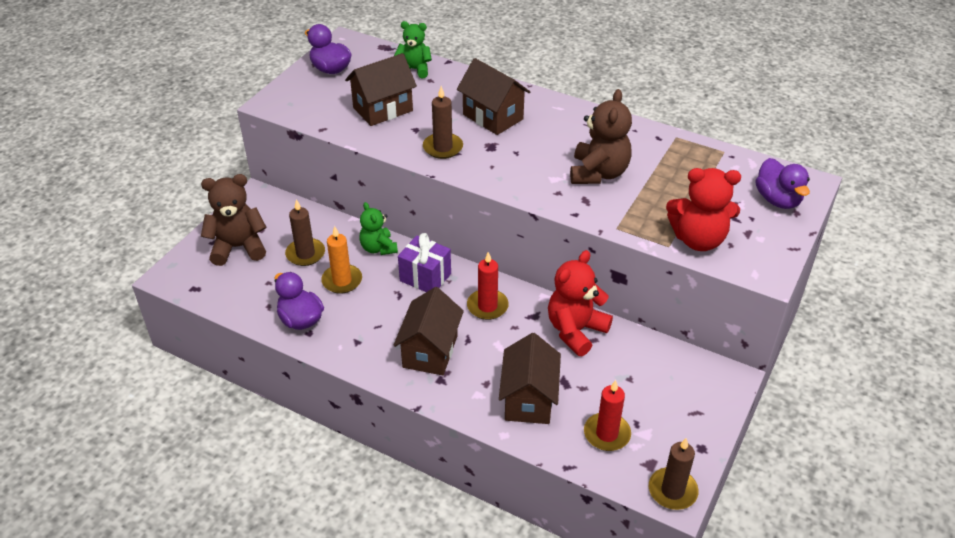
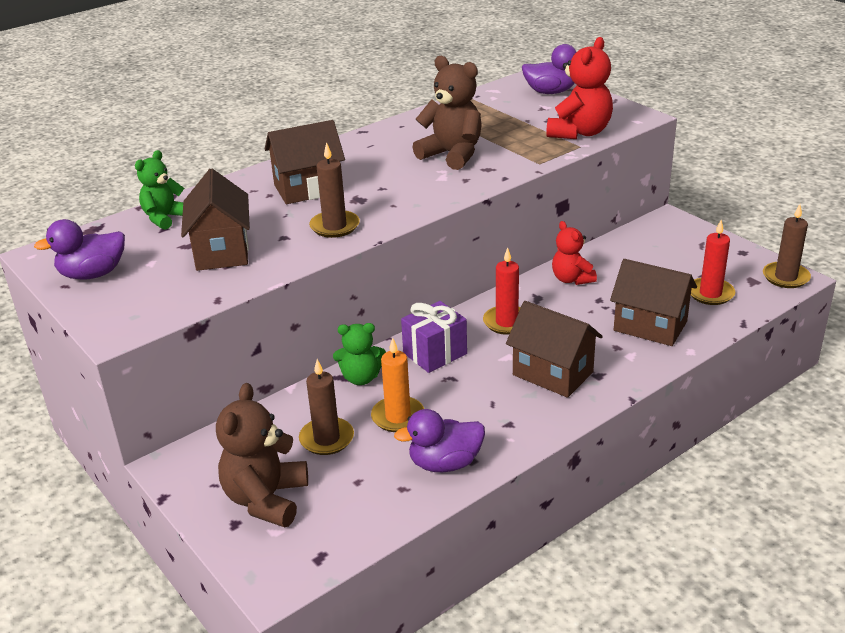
camera: 65 degrees left, 10 degrees down
(575, 331) = (571, 279): red teddy bear -> red teddy bear, size x0.64

